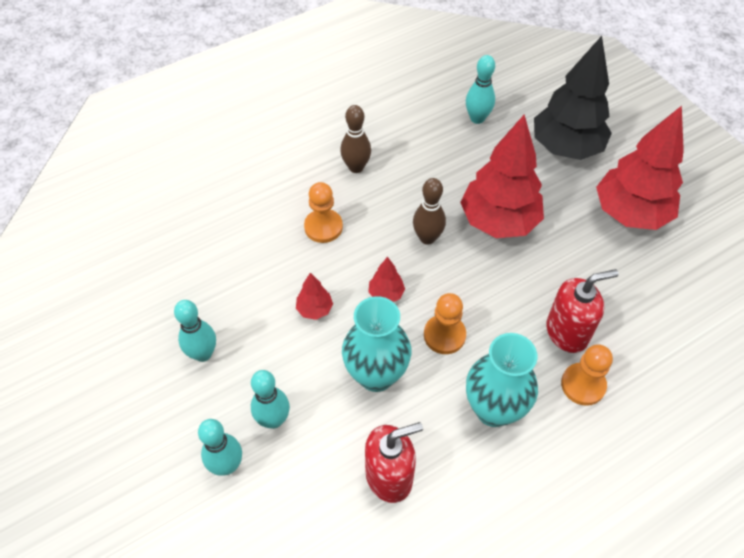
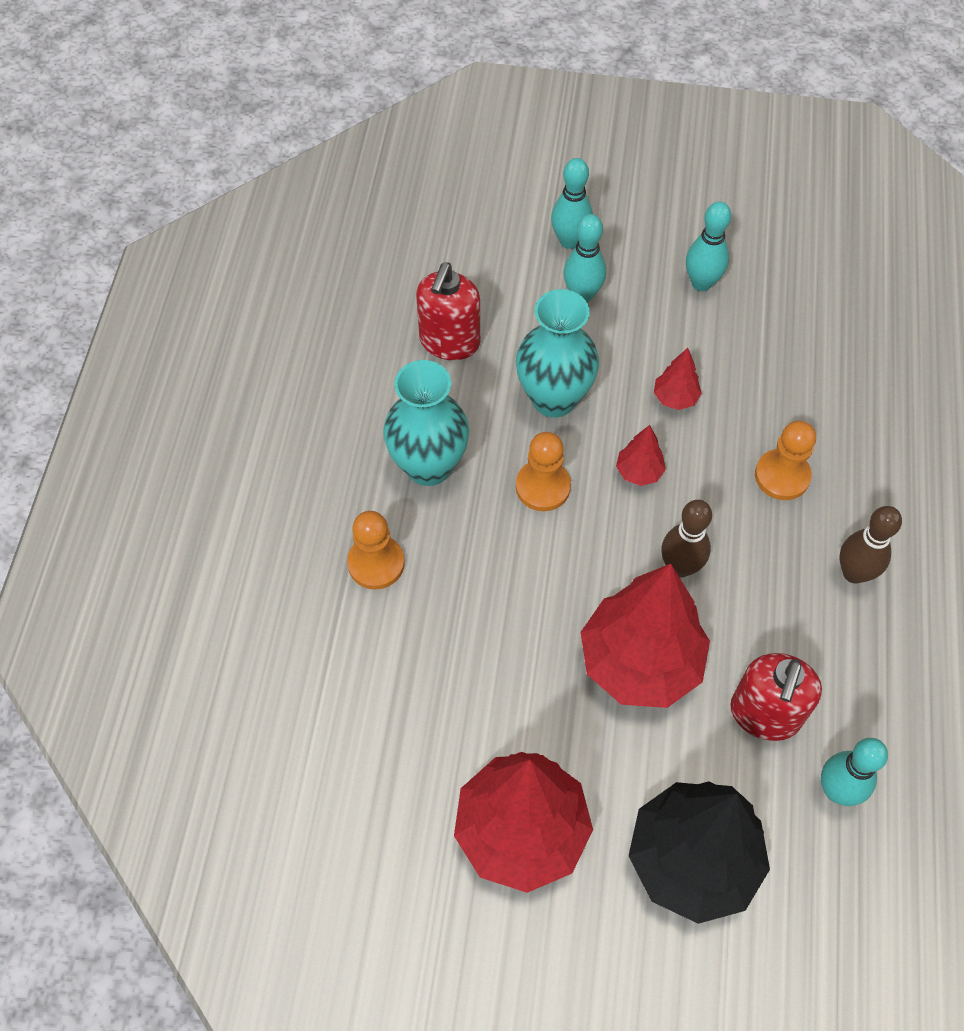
camera: 130 degrees right, 5 degrees up
(567, 332) = (441, 602): red soap dispenser -> red soap dispenser (764, 714)

